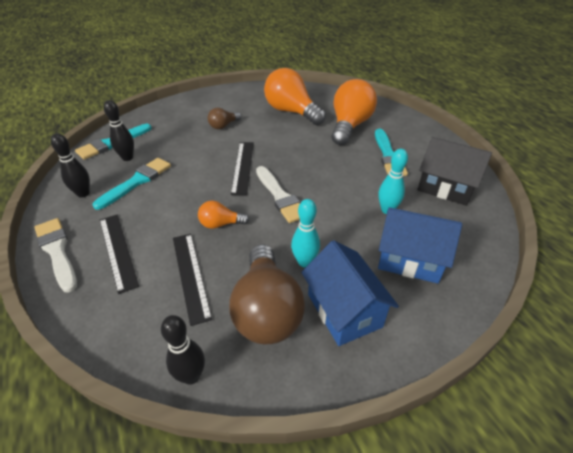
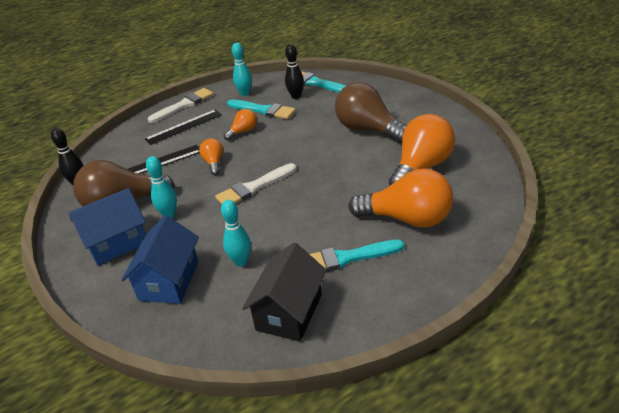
camera: 85 degrees right, 5 degrees down
(83, 193) = (245, 93): black bowling pin -> turquoise bowling pin
(170, 199) = (243, 131): none -> orange light bulb
(223, 126) = (368, 129): brown light bulb -> brown light bulb, size x2.04
(242, 167) = (296, 157): black ruler -> none

